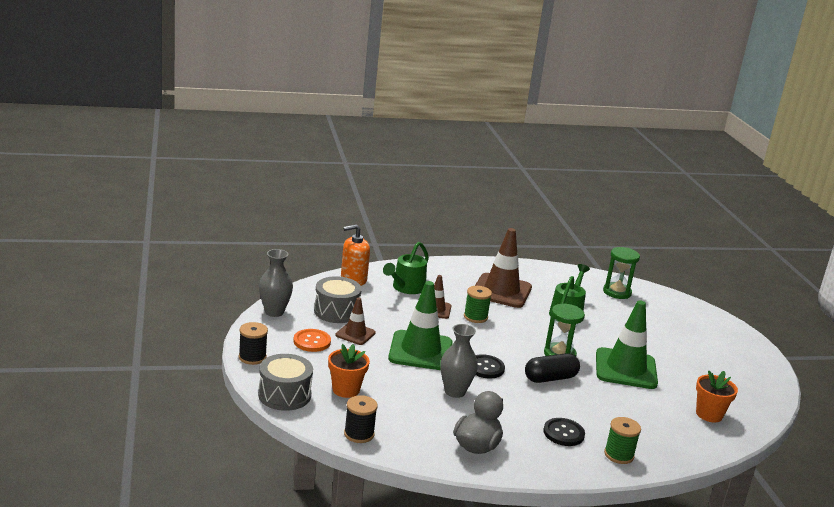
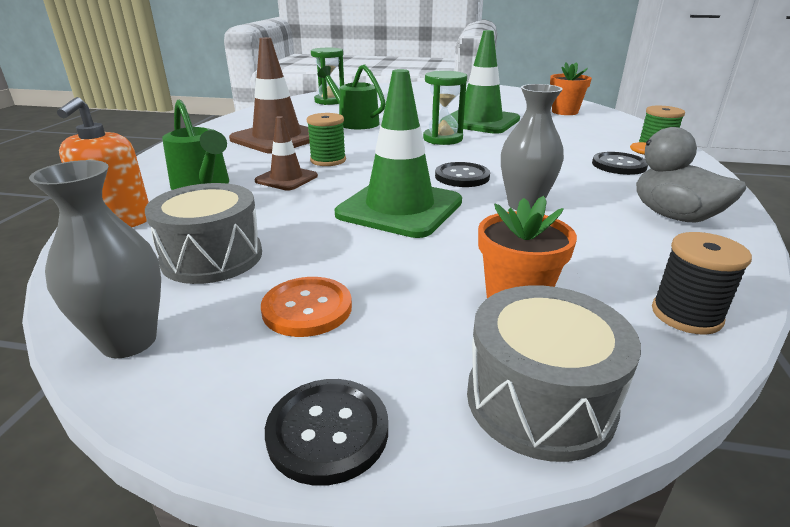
camera: 65 degrees left, 5 degrees up
(252, 357) = (328, 431): black spool -> black button
(355, 334) = (311, 253): brown traffic cone -> none
(550, 378) = (494, 151): black capsule -> none

